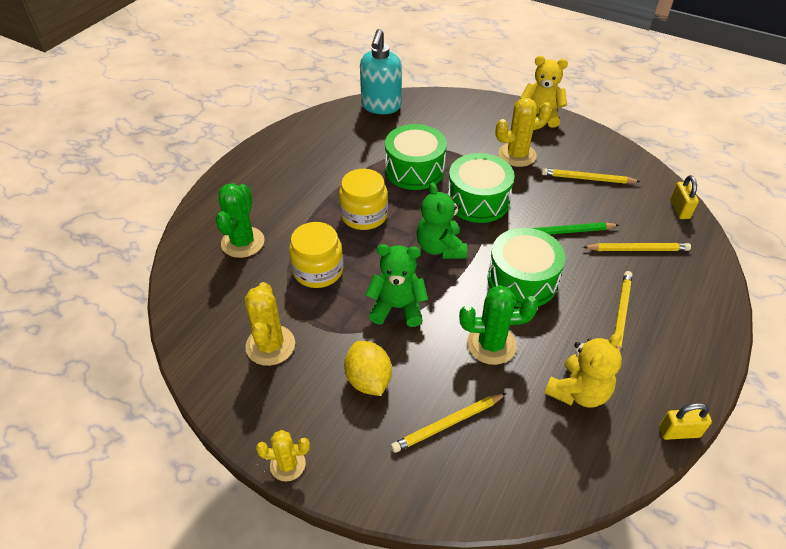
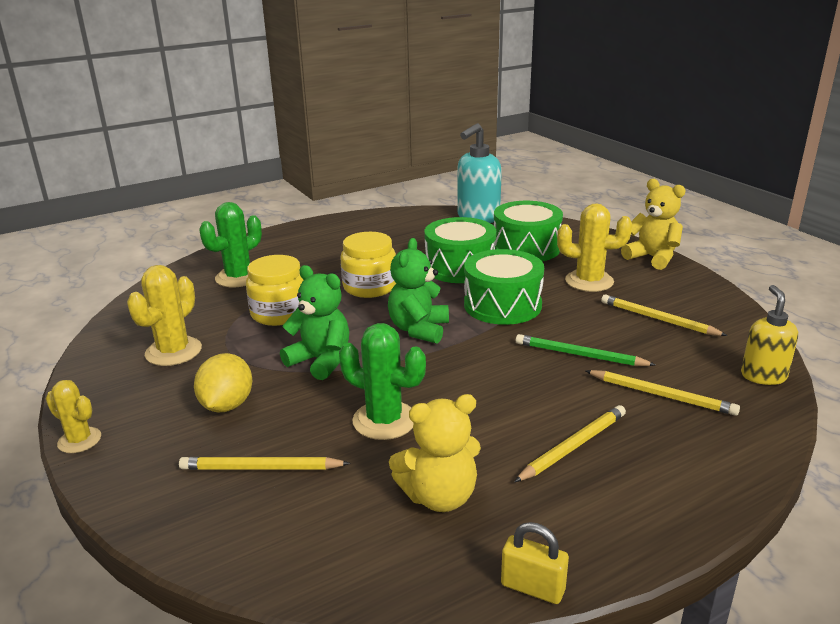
camera: 30 degrees right, 20 degrees down
(522, 280) = (481, 380): green drum -> green drum (526, 248)
(679, 209) = (763, 376): yellow padlock -> yellow soap dispenser

